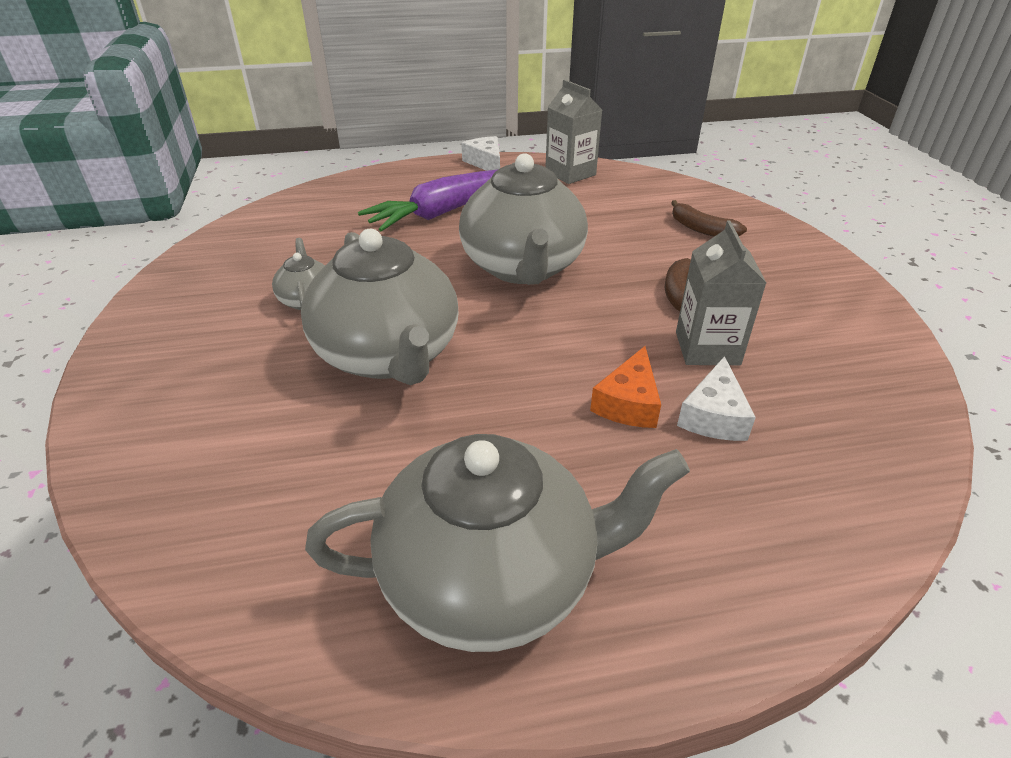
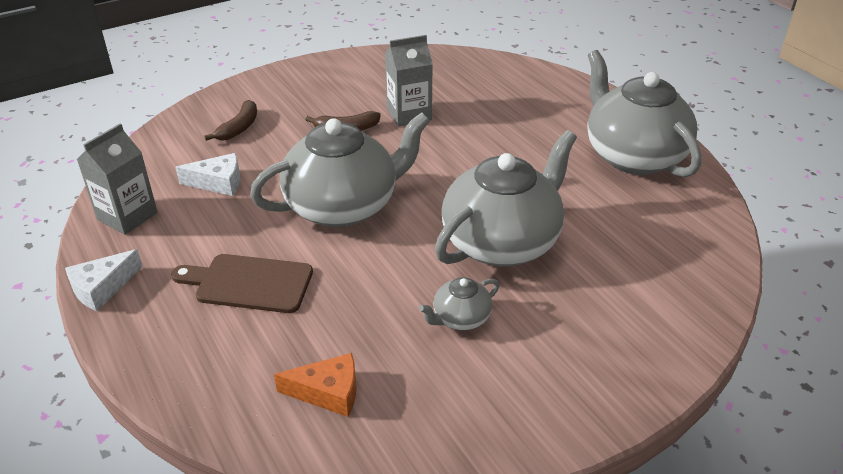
camera: 110 degrees left, 0 degrees up
(445, 211) = (249, 283): purple carrot -> brown cutting board
(628, 403) = (481, 135): orange cheese -> orange cheese (328, 392)
(713, 415) = (472, 108): white cheese -> white cheese (218, 182)

